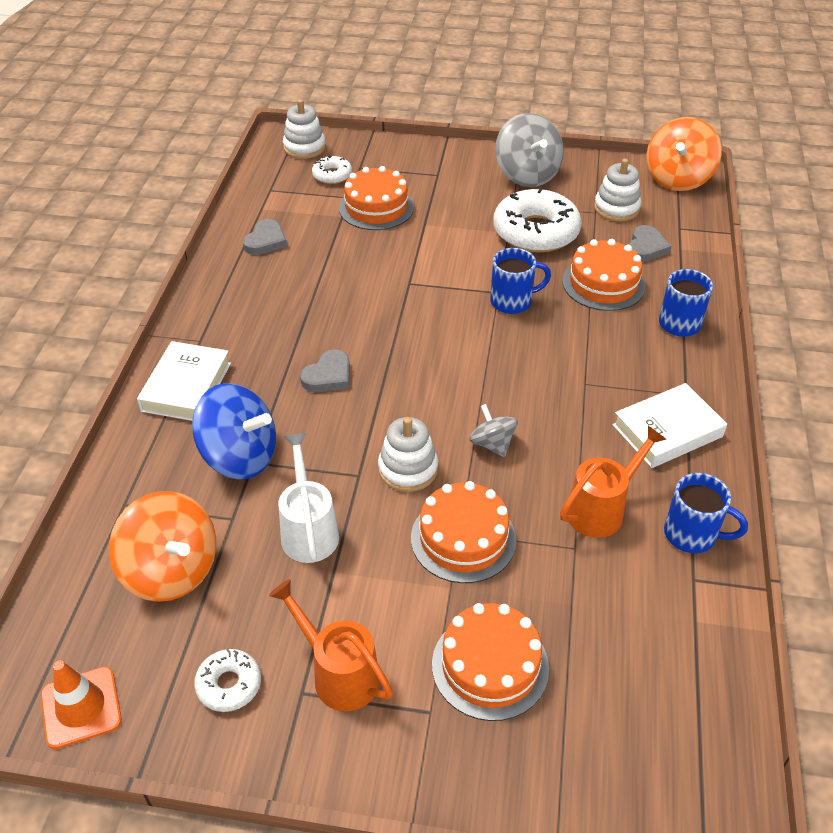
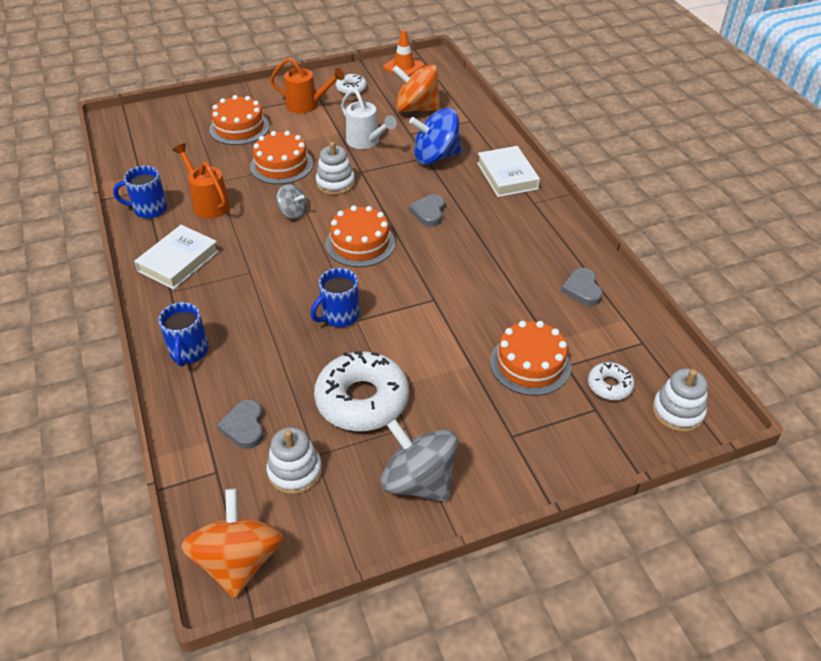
camera: 150 degrees right, 0 degrees up
(601, 509) = (208, 203): orange watering can -> orange watering can turned 120 degrees clockwise
(603, 284) = (270, 365): orange cake -> orange cake (360, 243)

